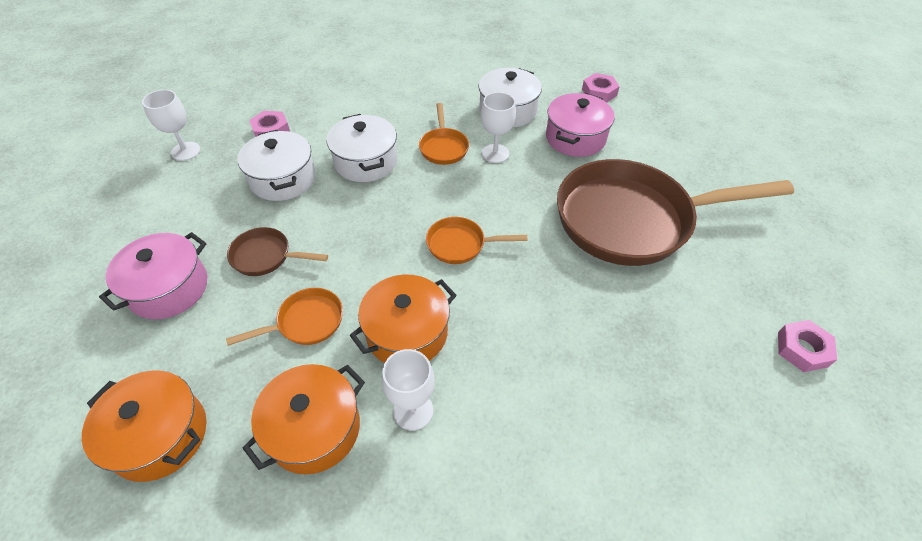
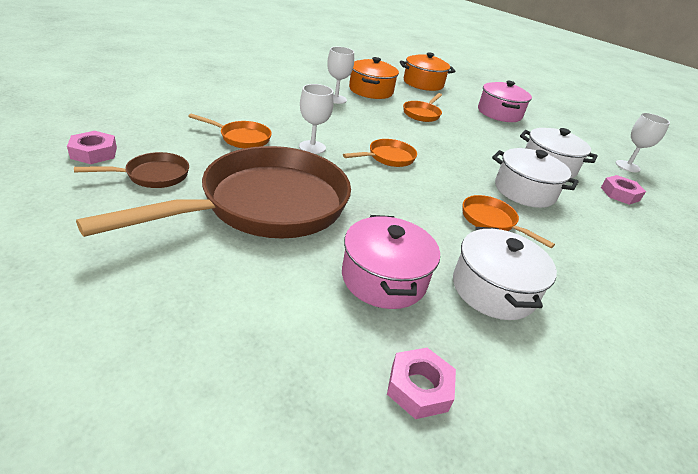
camera: 140 degrees right, 15 degrees down
(266, 256) = (483, 130): brown pan -> brown pan (153, 175)
(407, 333) = (369, 118): orange pot -> none
(495, 153) = (443, 230): white goblet -> white goblet (312, 147)
(622, 333) = (241, 138): none -> orange pan

